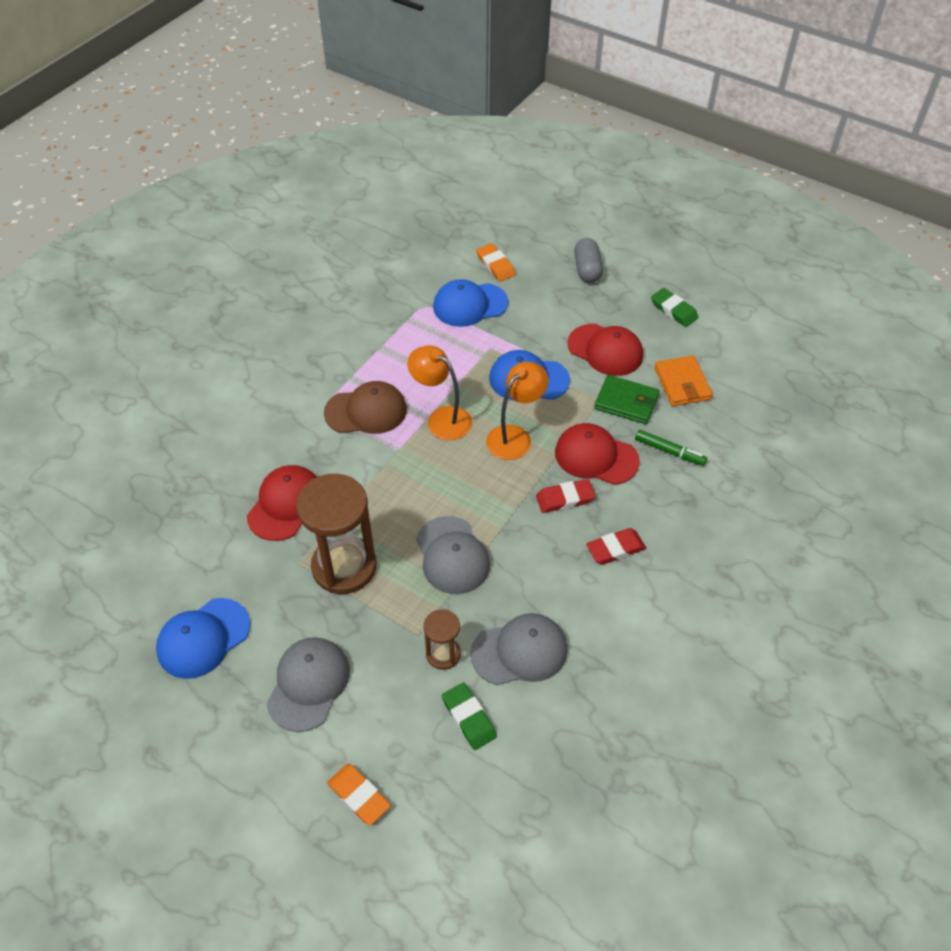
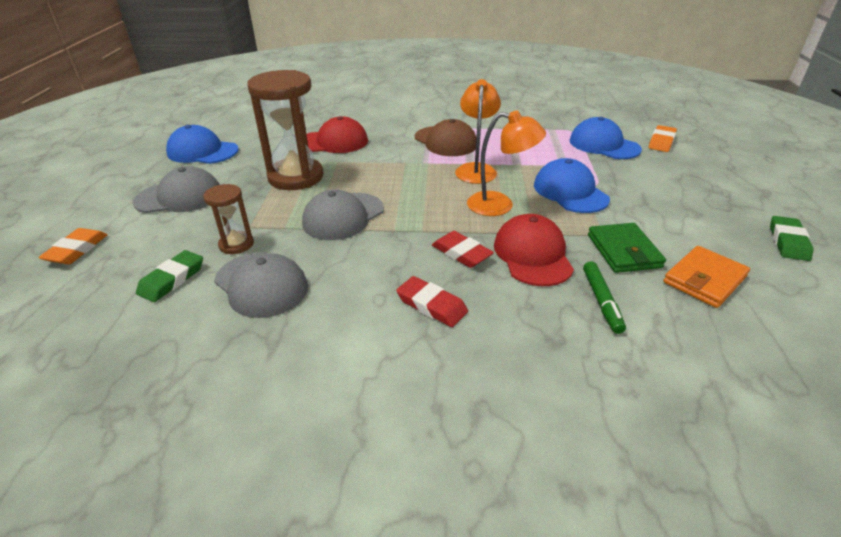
camera: 60 degrees right, 15 degrees down
(587, 269) = (739, 180): grey capsule -> none
(605, 350) = (666, 218): red cap -> none

